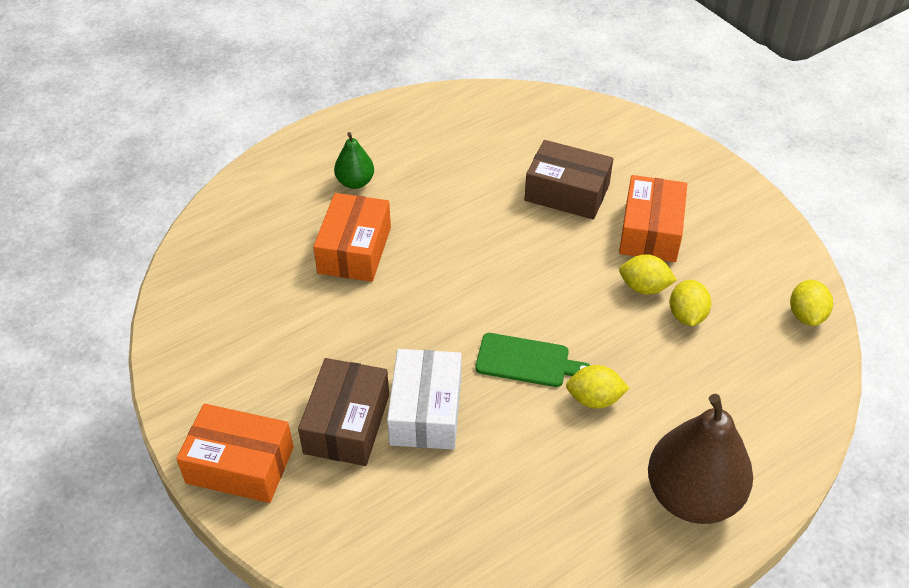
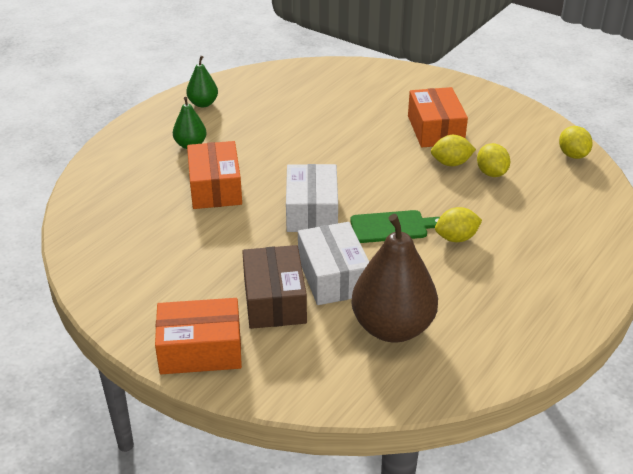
camera: 20 degrees left, 10 degrees down
(396, 125) = (203, 103): none -> green pear
(446, 312) = (312, 211): none -> white box
(567, 192) = (360, 119): brown box -> none
(692, 496) = (561, 279): brown pear -> brown pear (392, 327)

